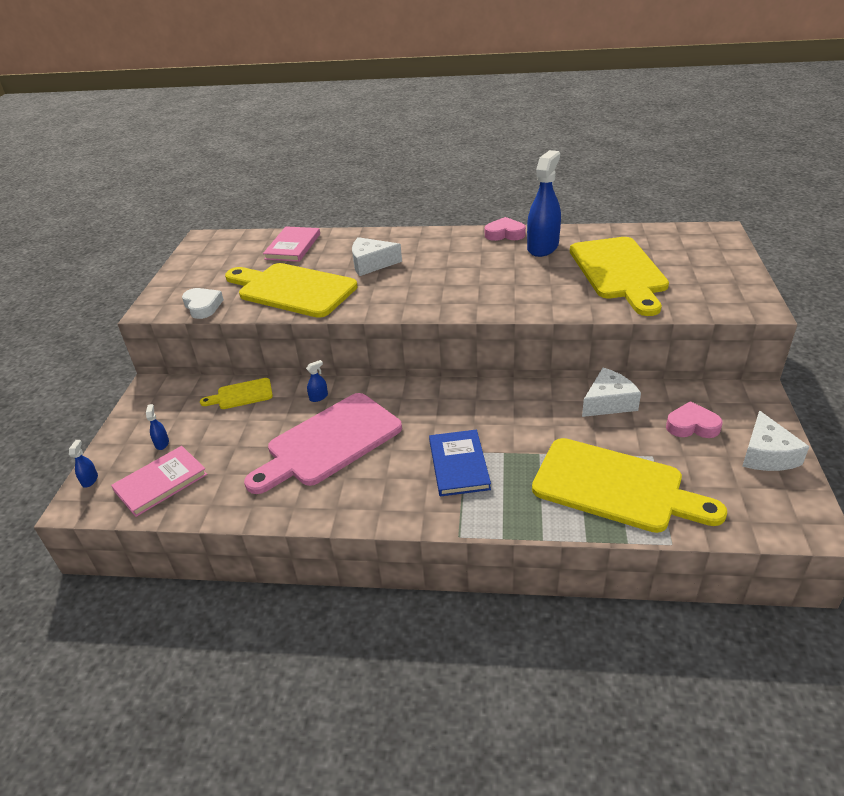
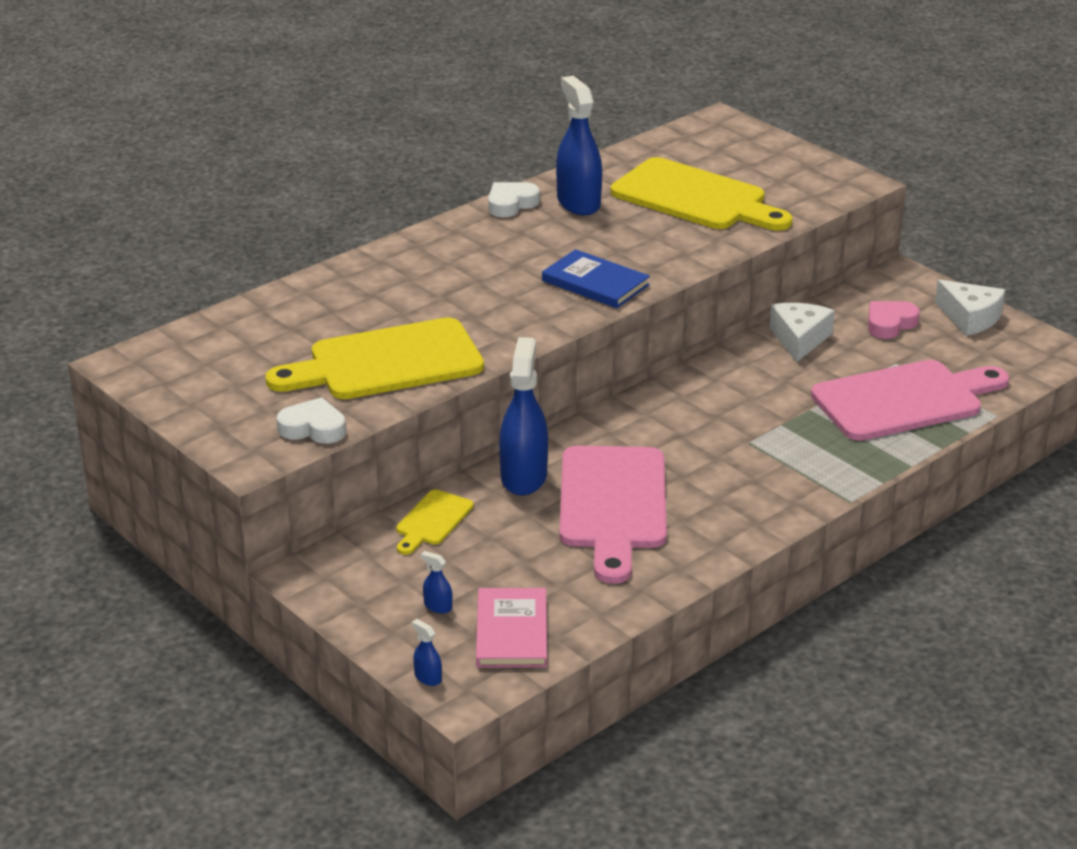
camera: 50 degrees left, 5 degrees down
(293, 246) = (278, 320): pink book -> none
(318, 397) = (523, 477): blue spray bottle -> blue spray bottle, size x2.49
(371, 264) = (422, 297): white cheese -> none
(458, 465) = (761, 454): blue book -> blue book (595, 283)
(505, 234) = (511, 204): pink heart -> white heart
(615, 487) = (904, 400): yellow cutting board -> pink cutting board

